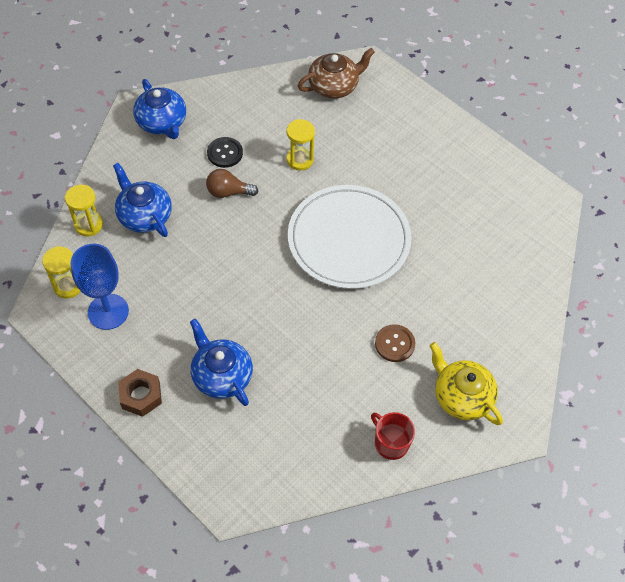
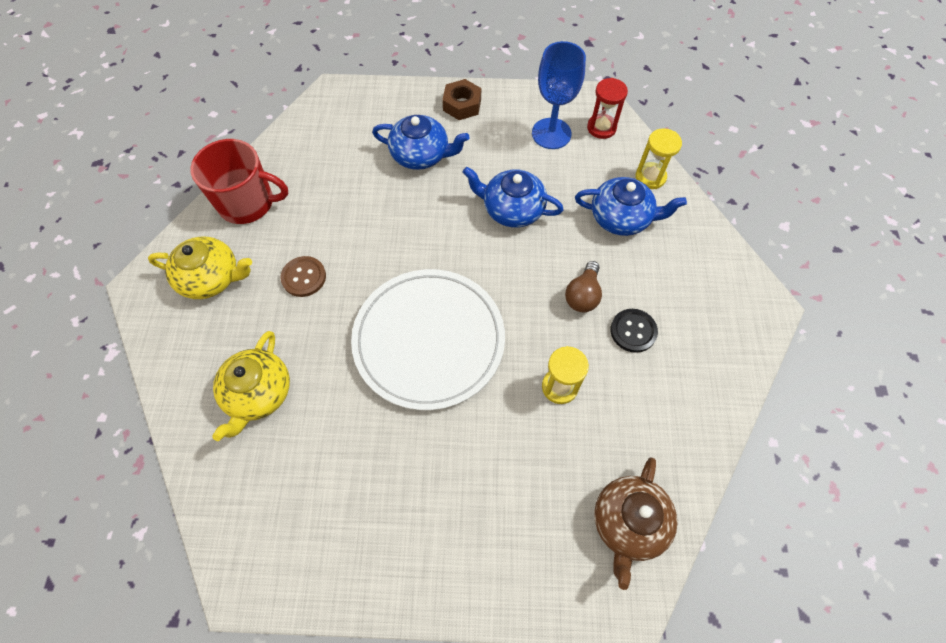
camera: 140 degrees right, 5 degrees up
(68, 286) = (601, 128): yellow hourglass -> red hourglass
(162, 122) = (725, 313): blue teapot -> blue teapot (512, 209)
(228, 192) = (583, 295): brown light bulb -> brown light bulb turned 150 degrees clockwise
(390, 443) = (247, 203): red mug -> red mug, size x1.65
(481, 288) = (258, 394): none -> yellow teapot

